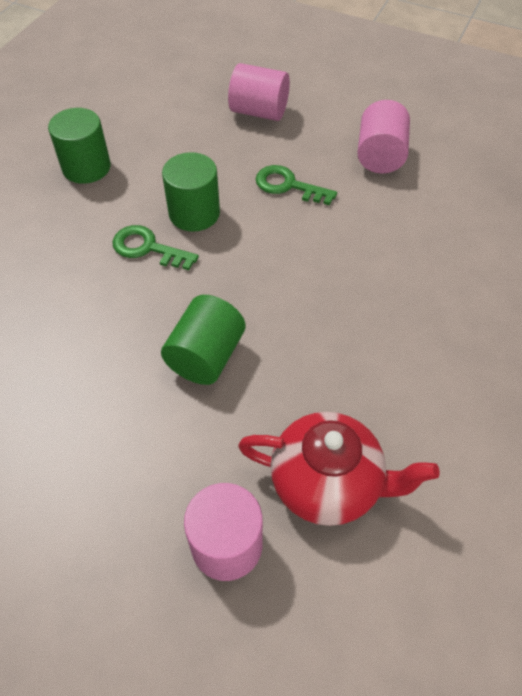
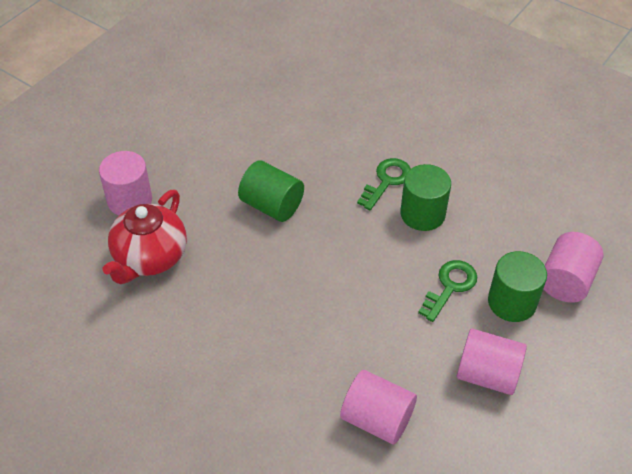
camera: 100 degrees right, 5 degrees down
(86, 167) = (489, 148): green cylinder -> green cylinder (512, 302)
(459, 224) = (377, 419): none -> pink cylinder

